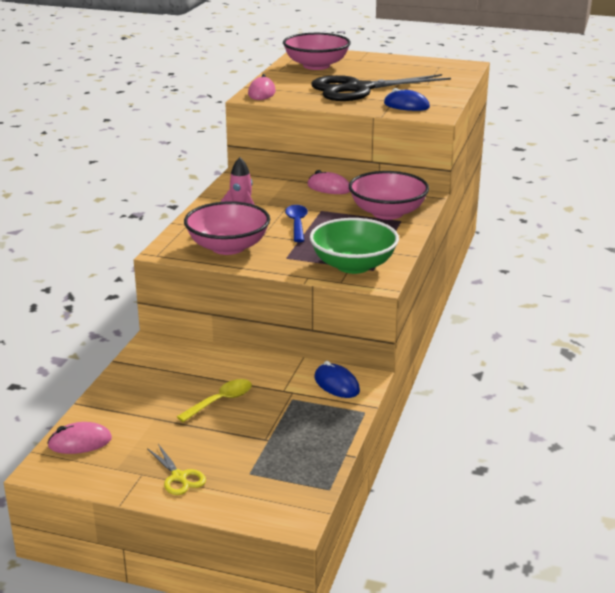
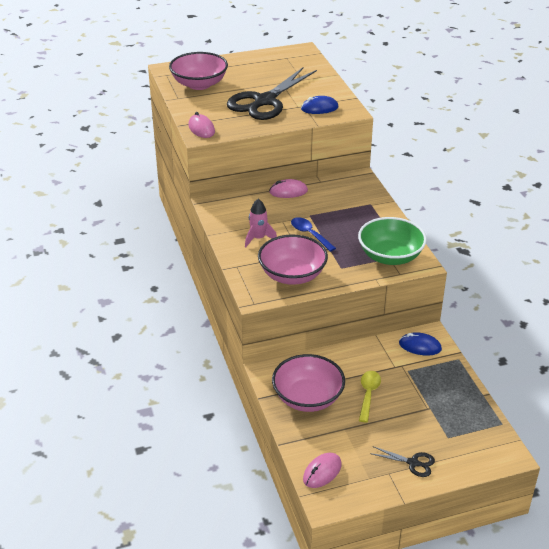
camera: 35 degrees left, 10 degrees up
(179, 477) = (413, 463): yellow scissors -> black scissors
(387, 213) = (354, 200): pink bowl -> pink bowl (307, 398)

